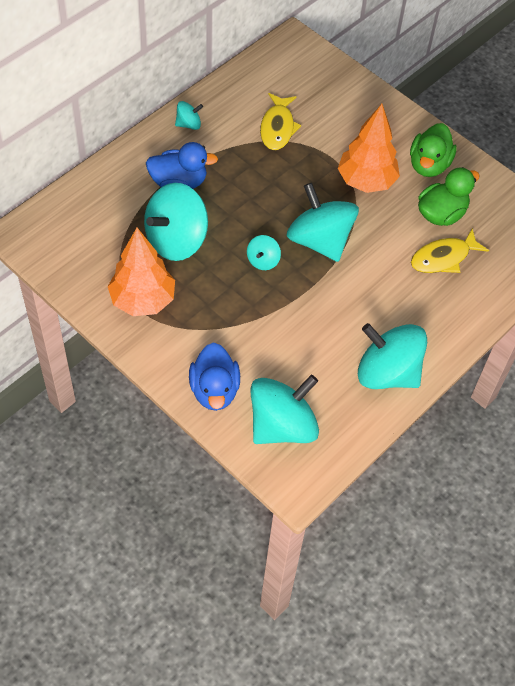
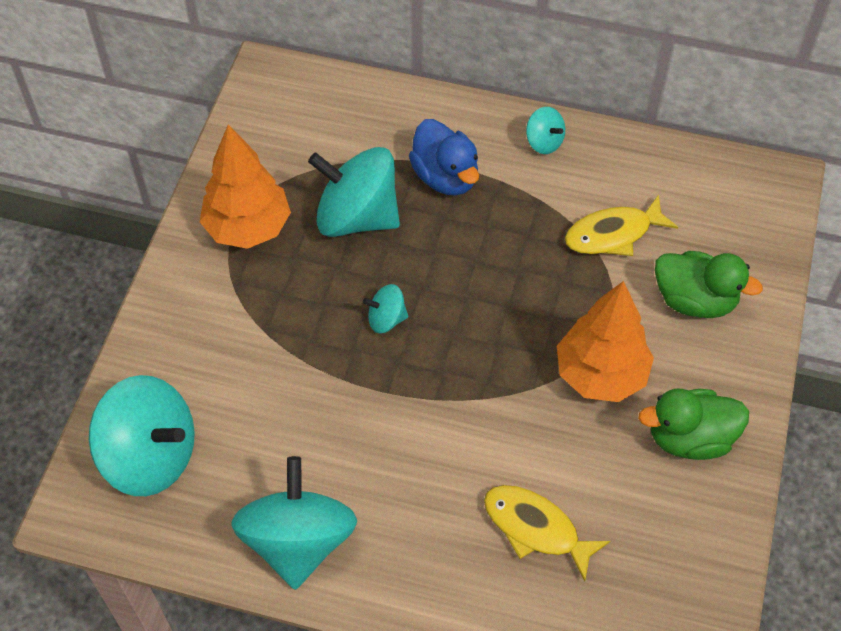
camera: 65 degrees right, 0 degrees up
(214, 390) = (162, 360): blue duck -> none
(319, 240) = (461, 366): turquoise spinning top -> none
(441, 214) = (612, 492): green duck -> green duck (694, 300)

